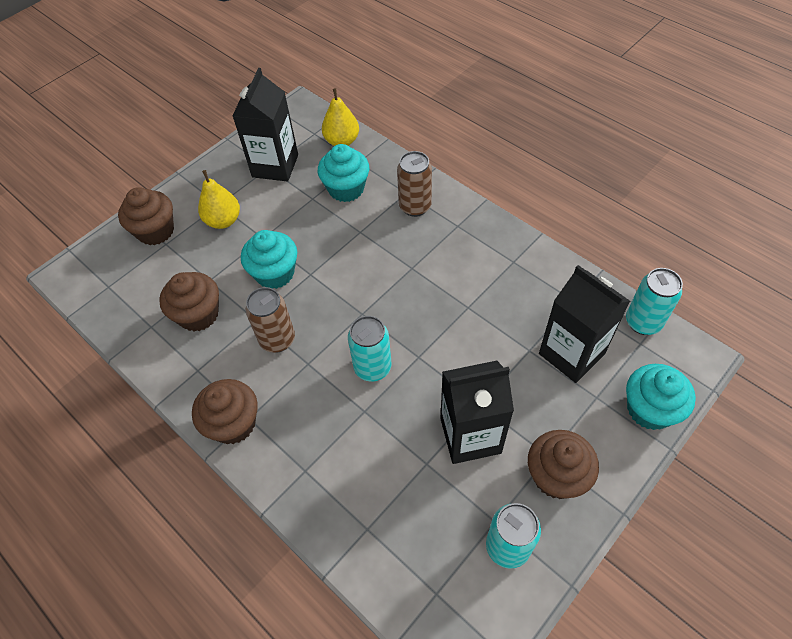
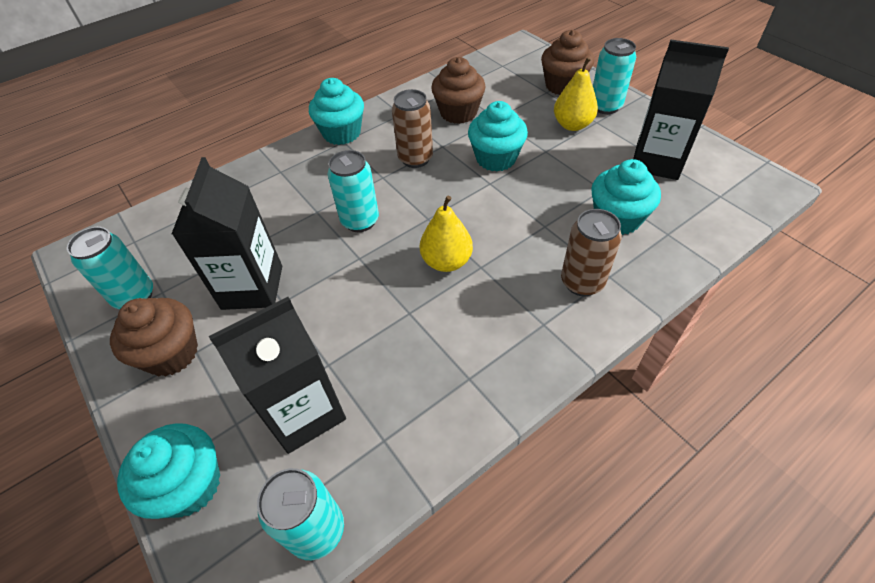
camera: 100 degrees right, 5 degrees down
(195, 198) = (605, 106): none -> turquoise can
(233, 423) = (342, 133): brown cupcake -> turquoise cupcake
(342, 141) = (707, 221): yellow pear -> yellow pear (446, 261)

